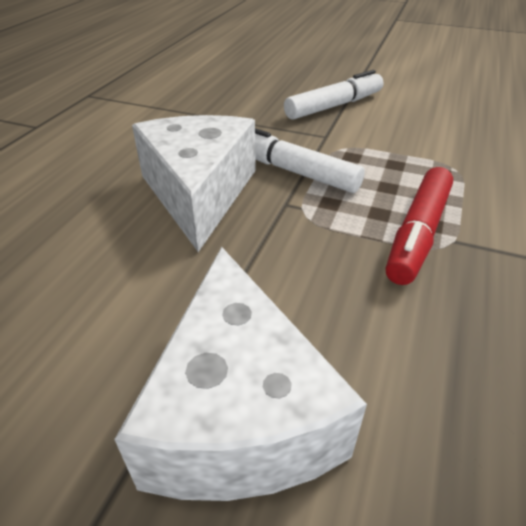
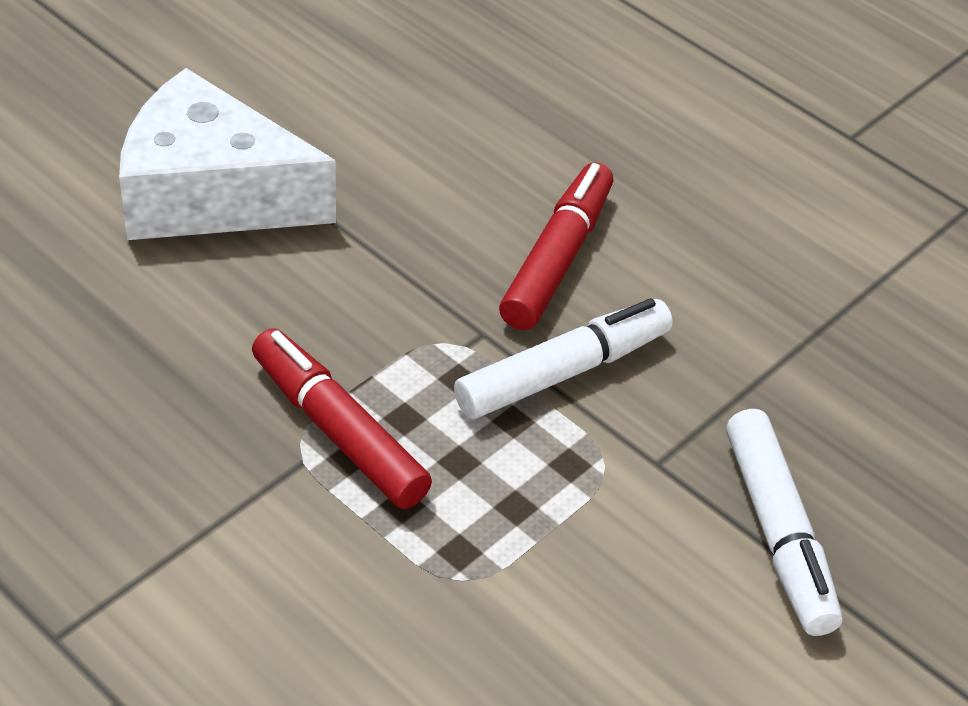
camera: 110 degrees right, 5 degrees up
(199, 193) = (557, 259): white cheese -> red marker

